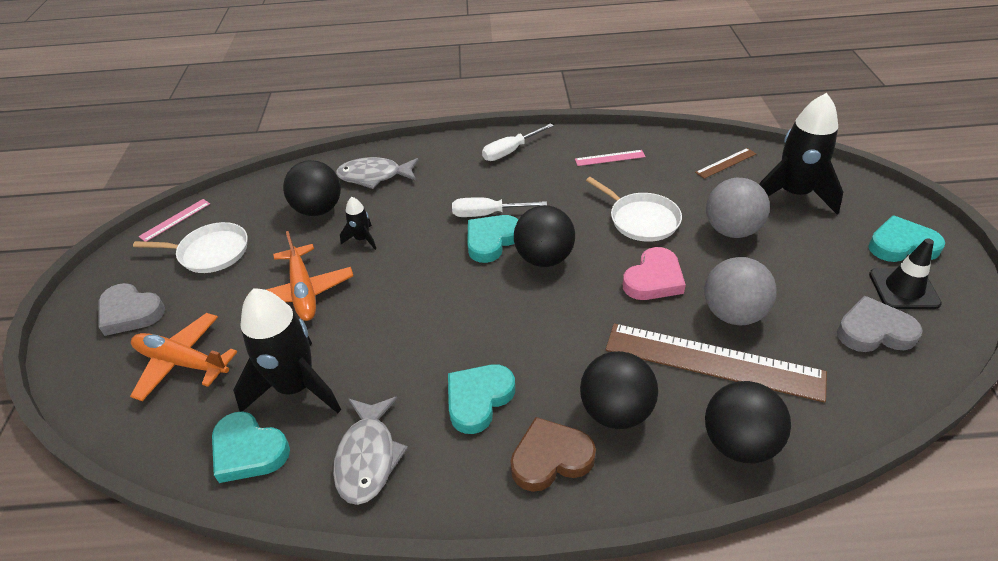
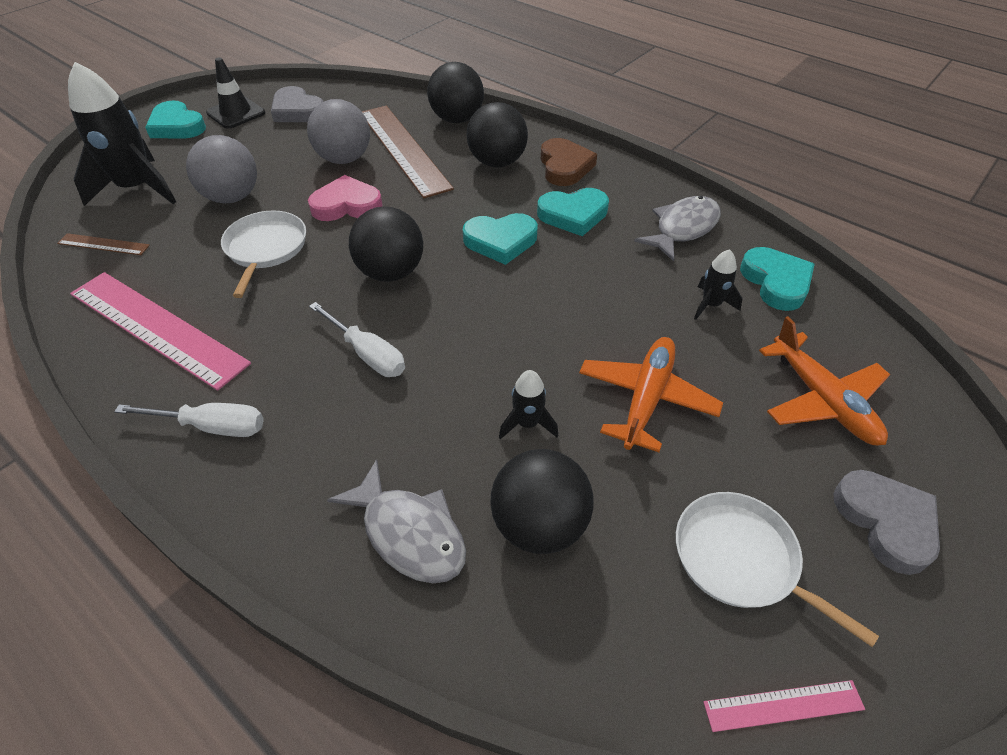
camera: 140 degrees left, 5 degrees up
(296, 387) = (711, 305): black rocket -> black rocket, size x0.47
(491, 240) = (406, 321): turquoise heart -> turquoise heart (500, 241)
(550, 458) = (564, 166): brown heart -> brown heart turned 120 degrees counterclockwise
(610, 158) = (157, 328): pink ruler -> pink ruler, size x2.22

